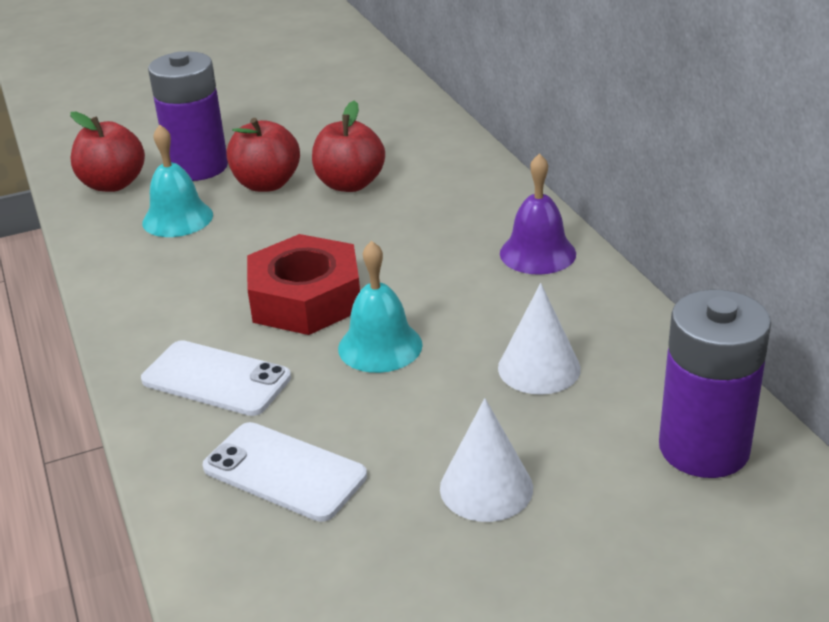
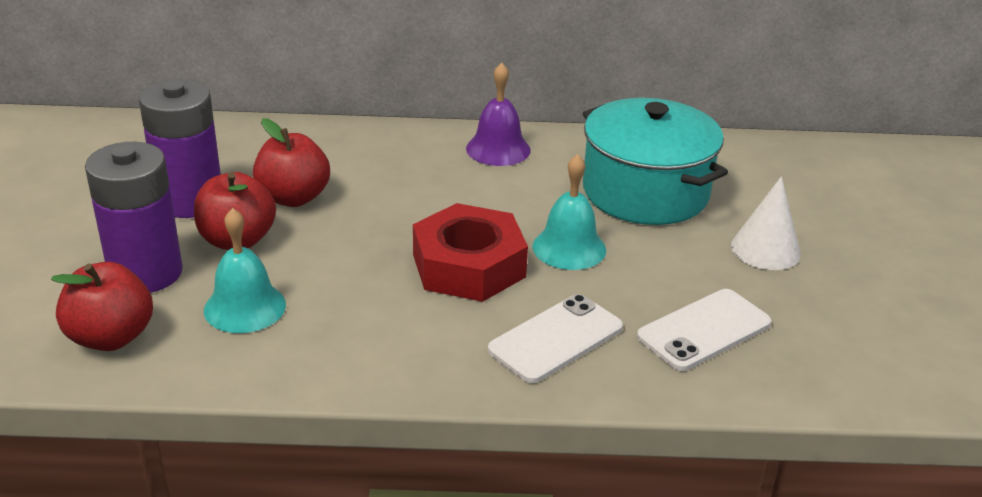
camera: 70 degrees left, 0 degrees up
(539, 368) = (645, 192): white cone -> turquoise pot
(704, 448) = (765, 165): purple battery -> purple battery (190, 201)

